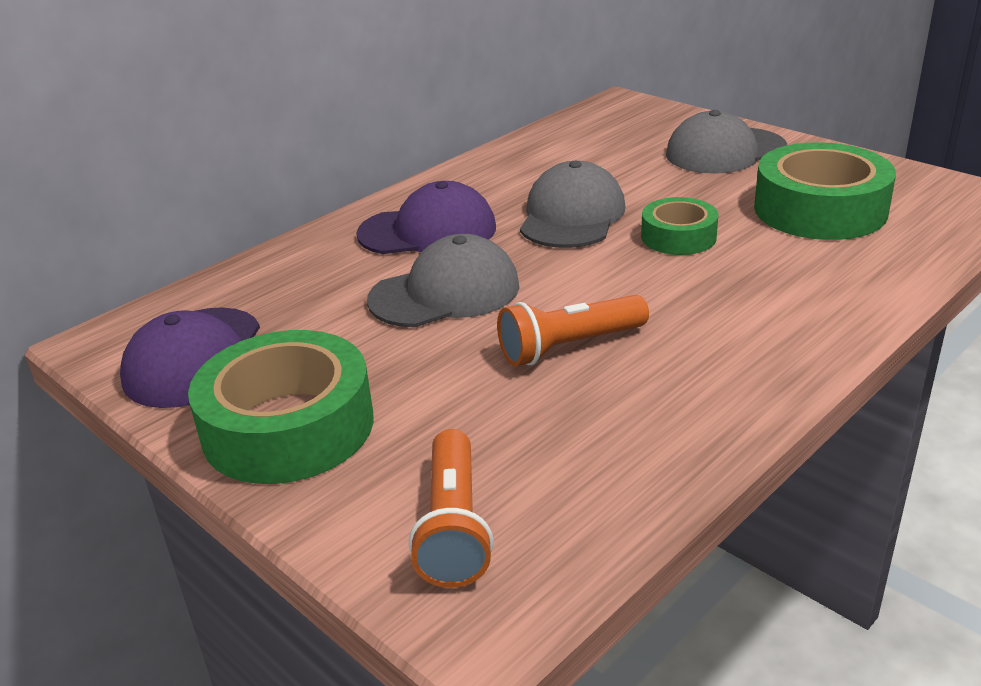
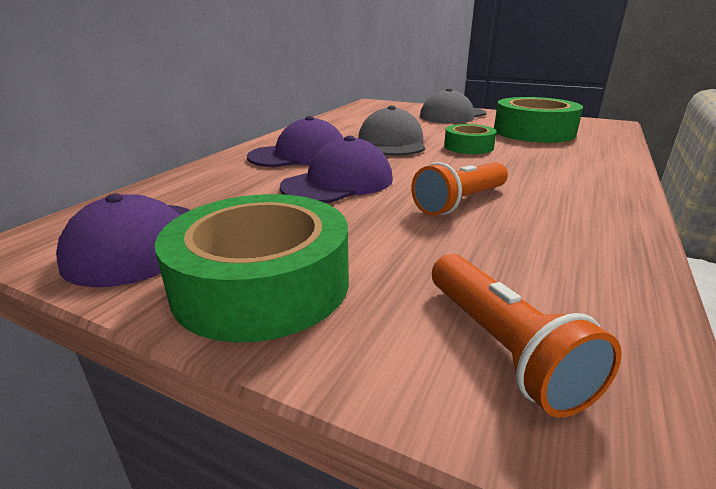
camera: 20 degrees left, 5 degrees down
(445, 293) = (338, 183): grey cap -> purple cap

